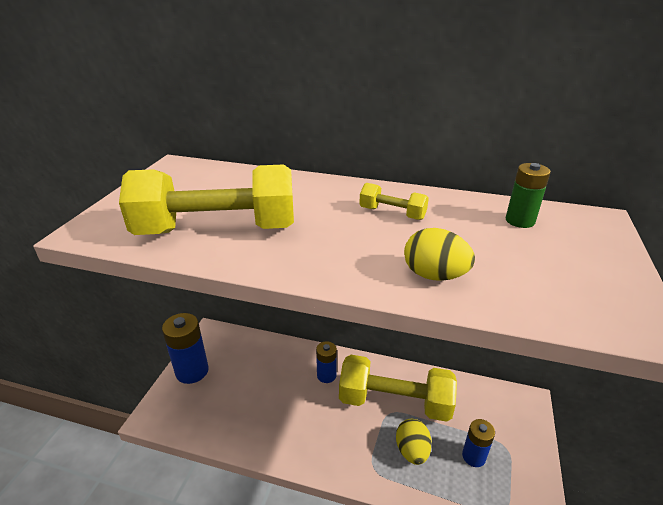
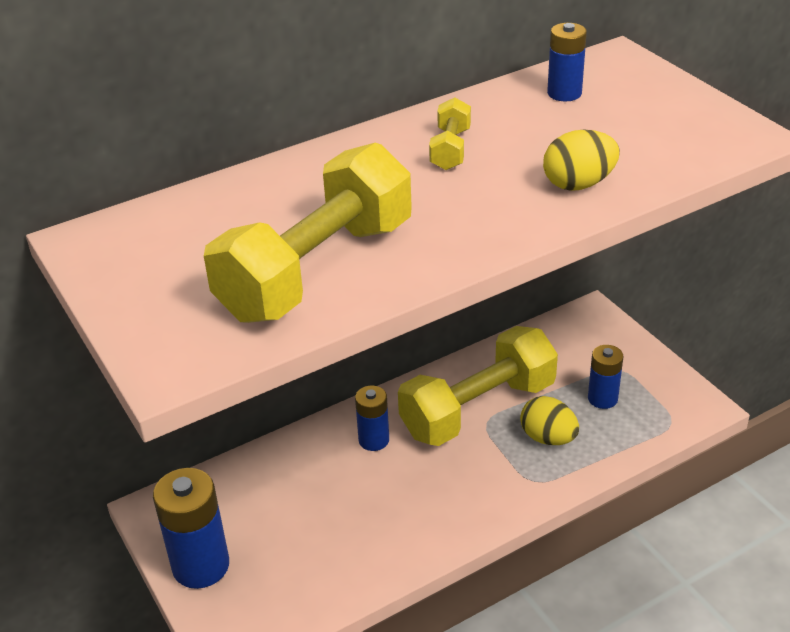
camera: 45 degrees left, 5 degrees up
(392, 213) = (450, 149): yellow dumbbell -> yellow dumbbell turned 60 degrees counterclockwise
(520, 221) = (564, 93): green battery -> blue battery

